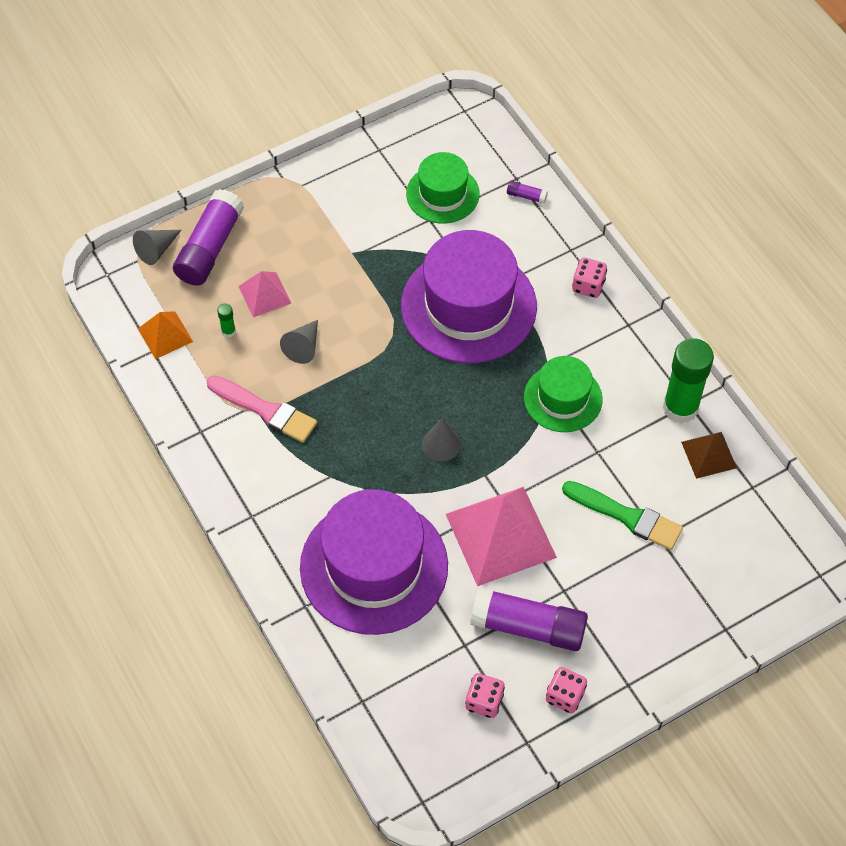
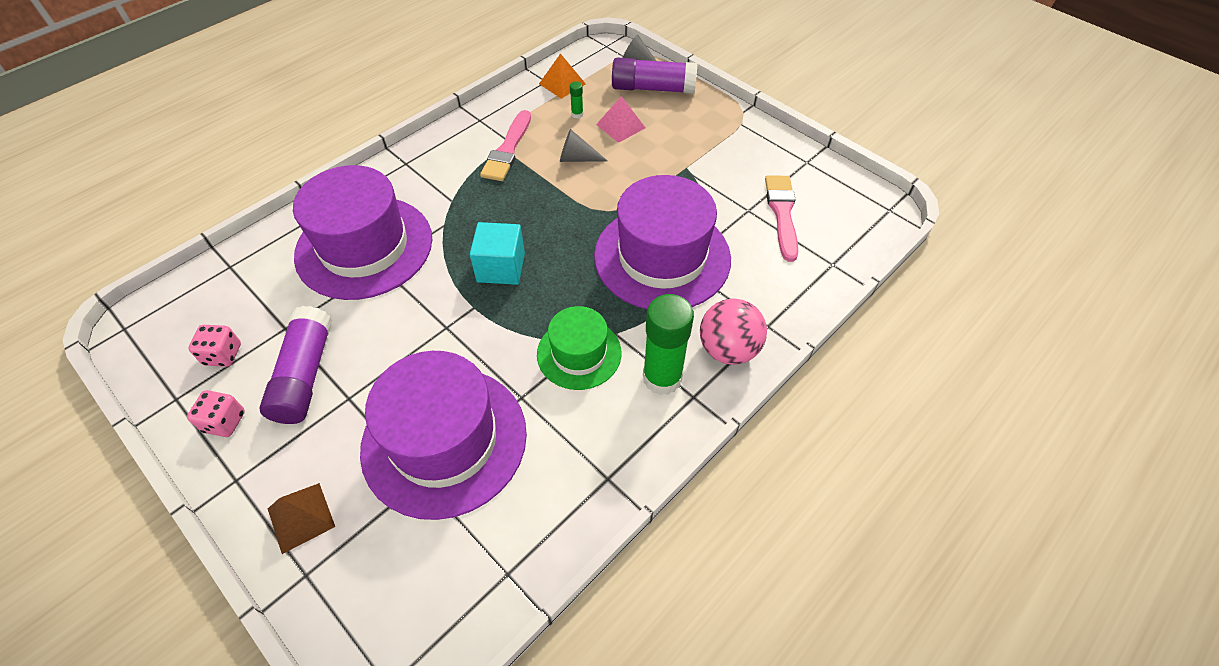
camera: 75 degrees right, 5 degrees down
(441, 444) = (501, 267): grey cone -> turquoise cube
(442, 194) = (782, 213): green hat -> pink brush
(500, 535) = (407, 332): pink pyramid -> none
(526, 196) = (815, 276): purple glue stick -> none
(588, 286) = (728, 349): pink dice -> pink ball
(626, 516) = (444, 440): green brush -> purple hat
(680, 408) = (599, 470): green glue stick -> green glue stick (662, 378)
(709, 455) = (542, 513): brown pyramid -> brown pyramid (301, 517)

